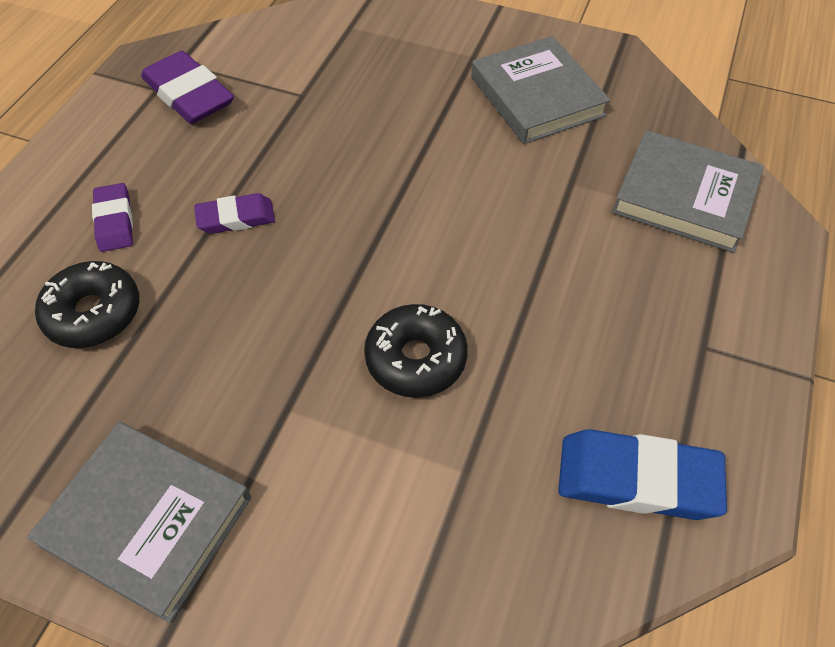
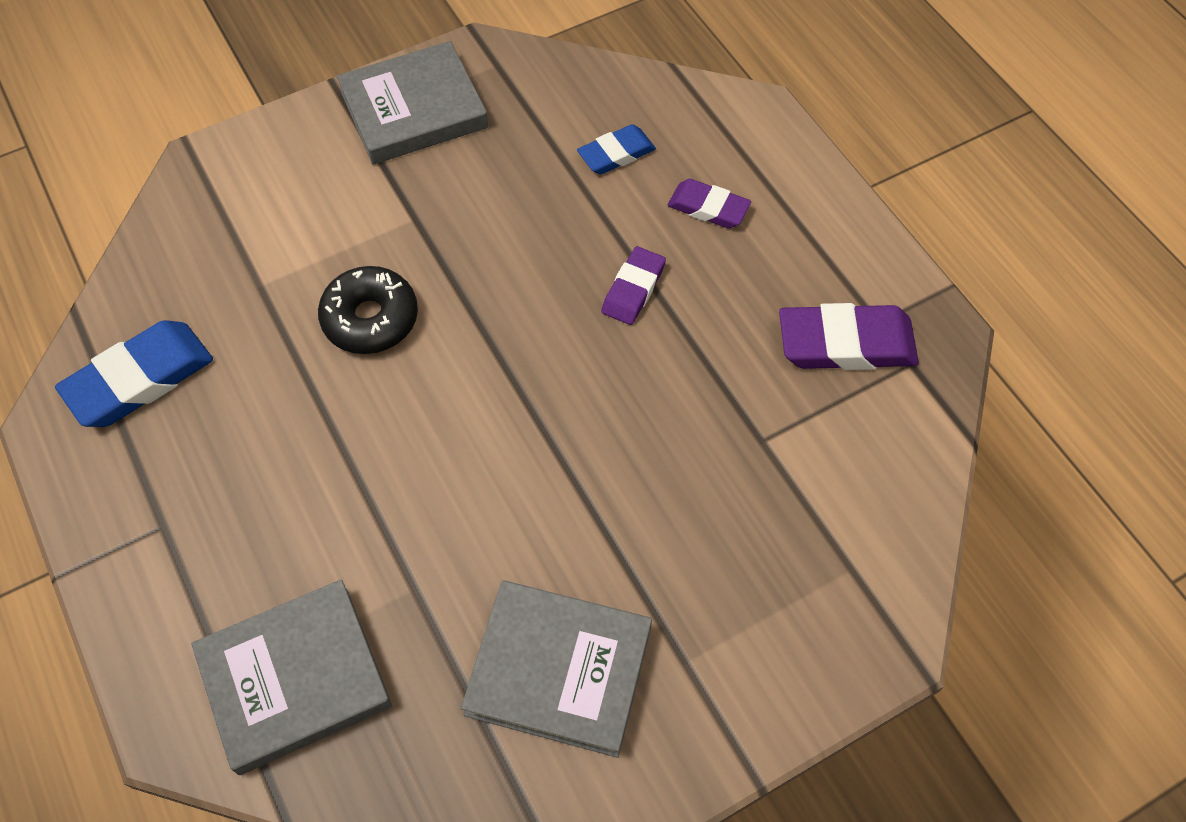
camera: 130 degrees right, 5 degrees up
(93, 313) = (616, 154): black donut -> blue eraser

